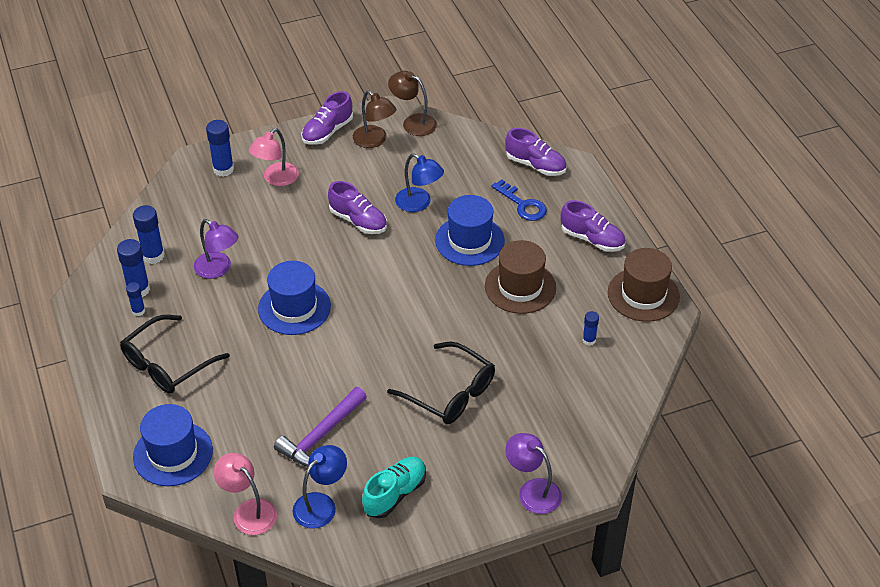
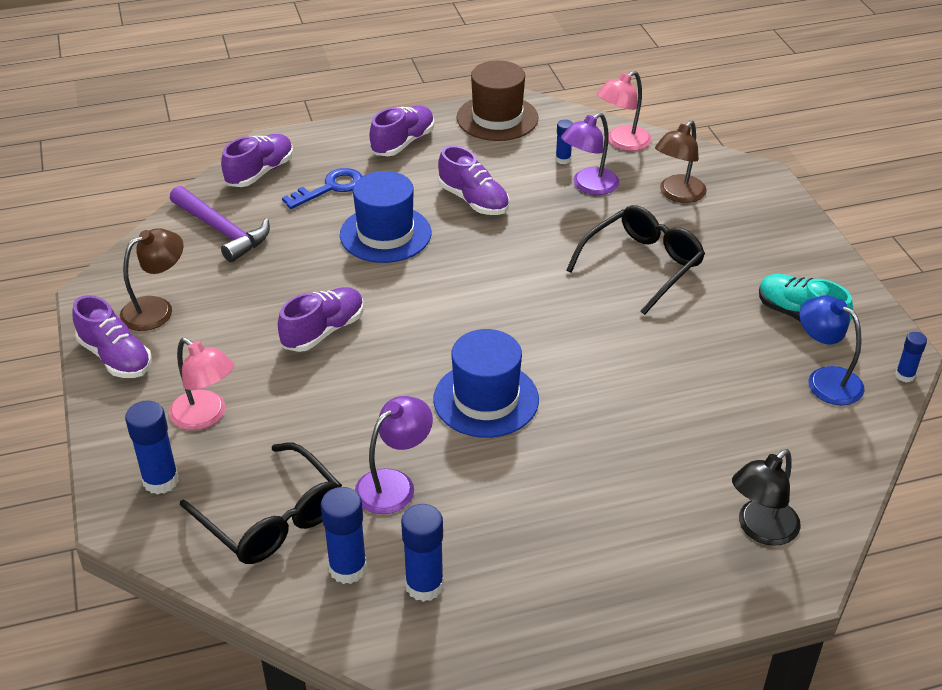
camera: 85 degrees left, 5 degrees down
(138, 311) = (473, 583): blue glue stick -> blue glue stick (905, 375)
(167, 364) = (589, 542): black glasses -> black glasses (272, 518)
(173, 453) = (760, 530): blue hat -> black lamp
(248, 511) = (847, 447): pink lamp -> pink lamp (622, 142)
(321, 435) = (716, 377): purple hammer -> purple hammer (222, 231)
(413, 122) = (132, 270): brown lamp -> brown lamp (677, 194)
(419, 203) = (304, 273): blue lamp -> none
(520, 287) = (473, 200): brown hat -> purple shoe
(532, 491) = (780, 215): purple lamp -> purple lamp (588, 186)

